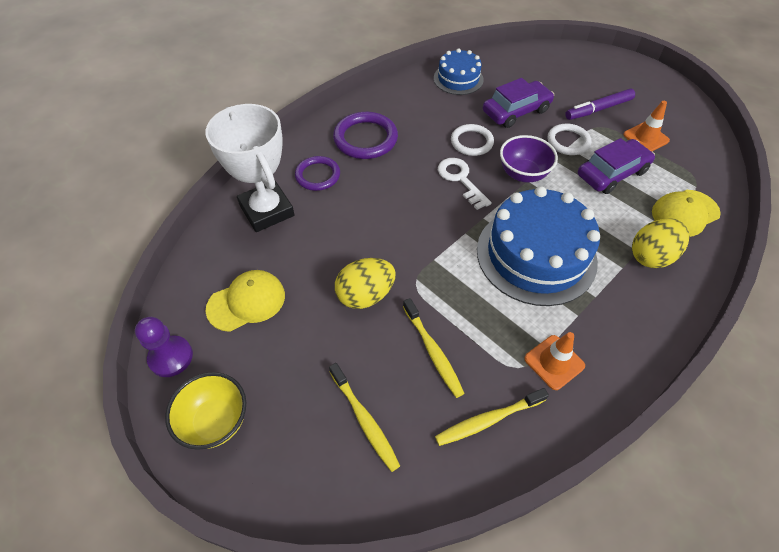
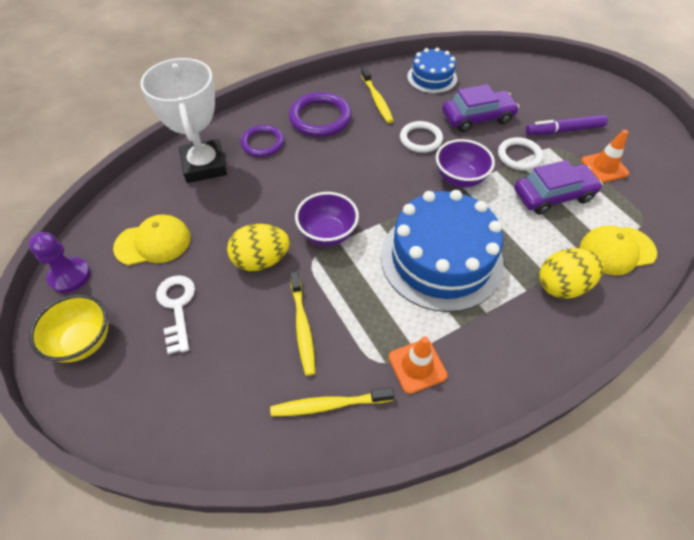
camera: 15 degrees right, 0 degrees up
(364, 420) = (213, 374): yellow toothbrush -> yellow toothbrush (377, 100)
(420, 254) = (327, 234): none -> purple bowl
(460, 179) = (395, 172): white key -> white key (177, 307)

